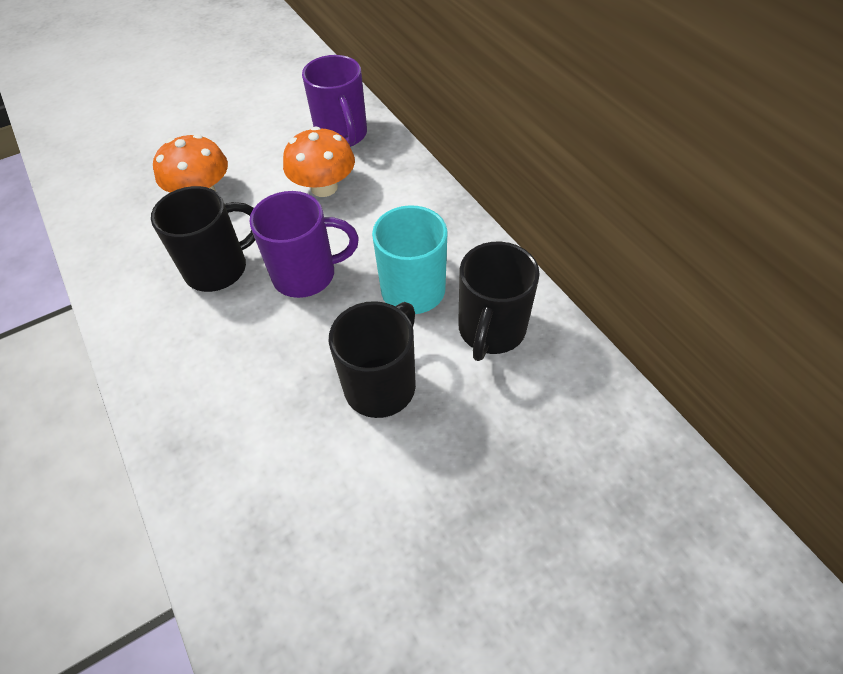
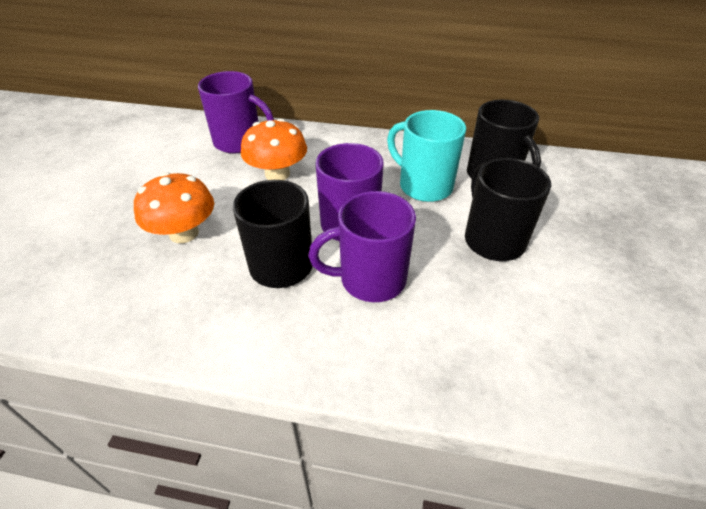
camera: 50 degrees left, 10 degrees down
(248, 331) = (370, 279): none -> purple mug

